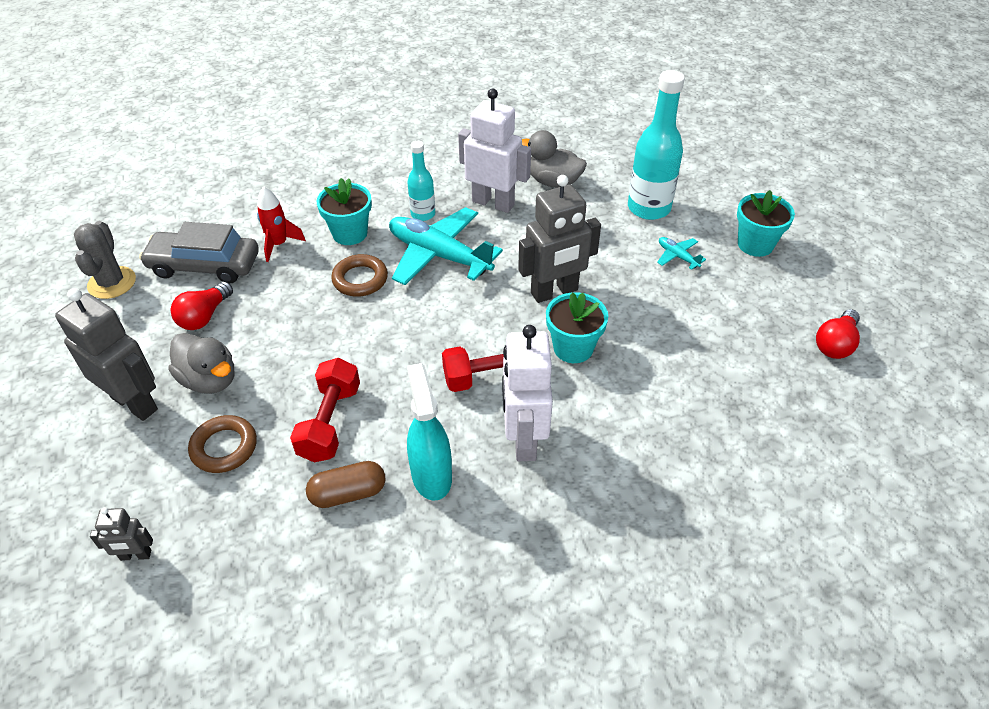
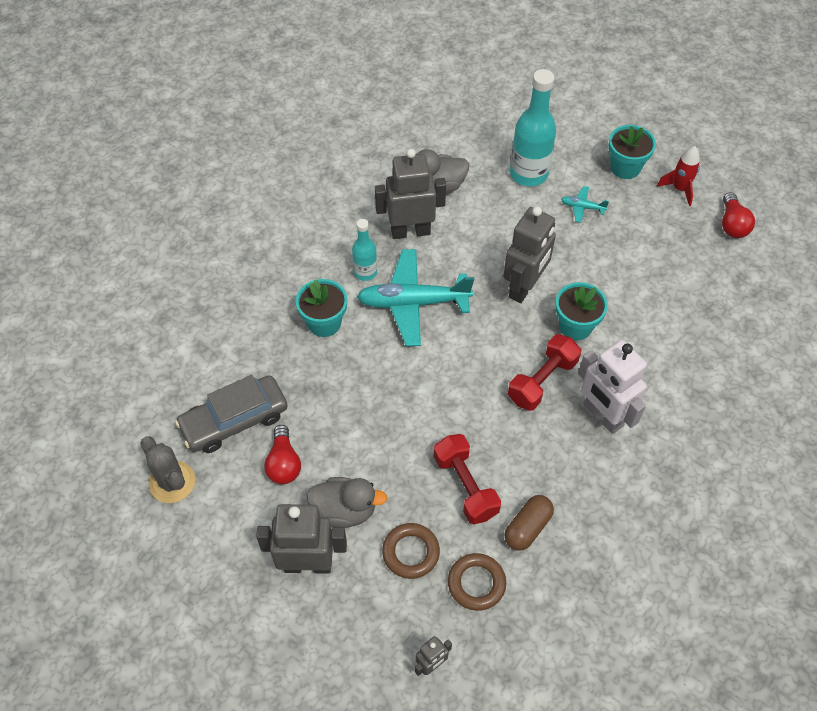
camera: 35 degrees left, 10 degrees up
(279, 244) = (276, 366): red rocket -> red rocket (679, 189)
(360, 279) = (373, 359): brown ring -> brown ring (476, 583)
(431, 475) = (568, 479): turquoise spray bottle -> none
(493, 203) = (410, 231): white robot -> grey robot

